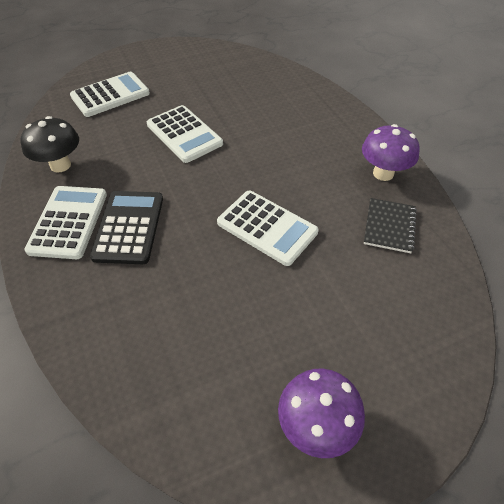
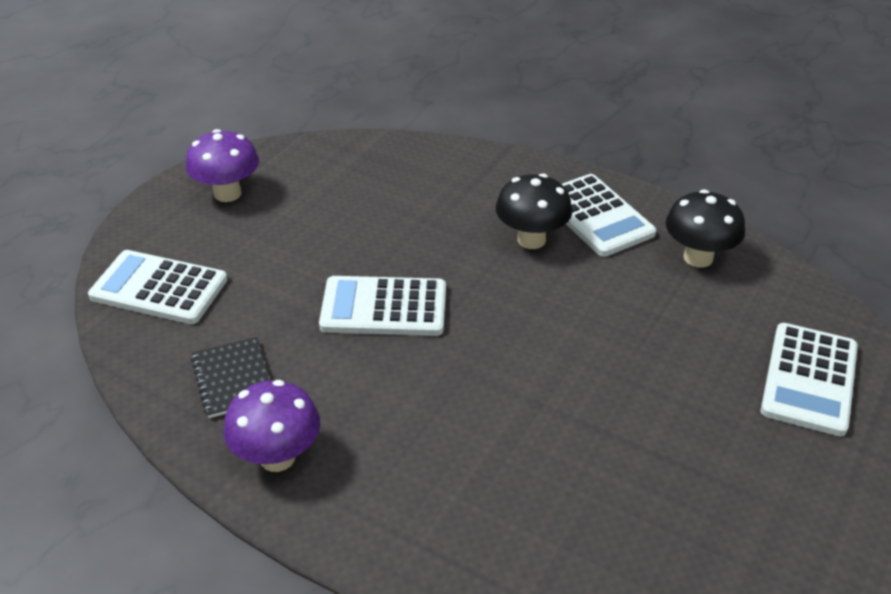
camera: 145 degrees right, 10 degrees down
(129, 227) = (531, 239): black calculator -> black mushroom
(184, 134) = (616, 372): white calculator -> white calculator (159, 288)

